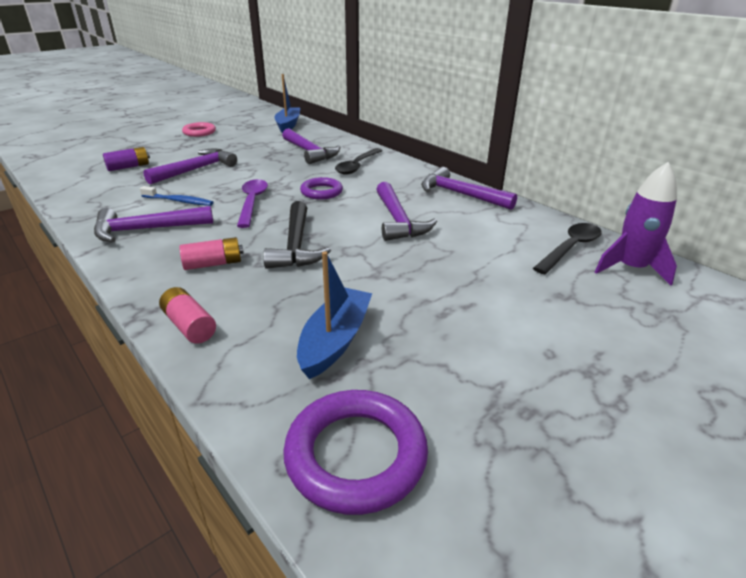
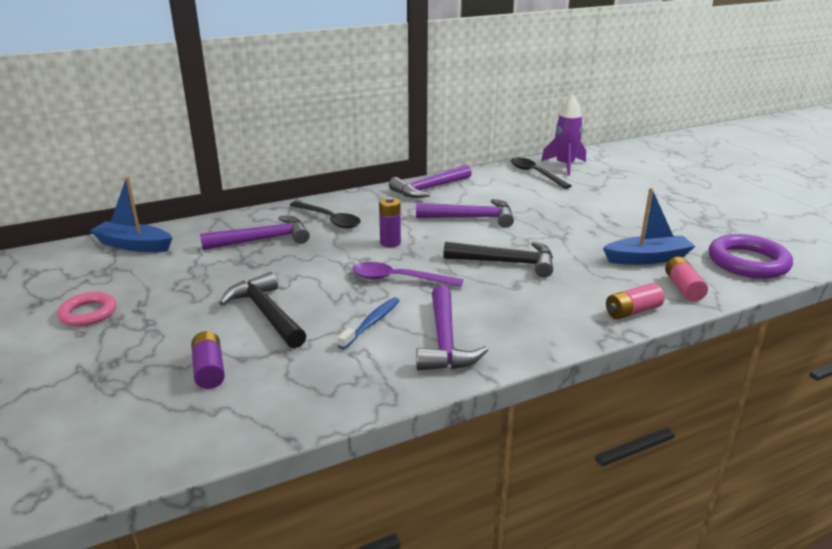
camera: 75 degrees left, 5 degrees down
(196, 170) = (266, 314): purple hammer -> black hammer
(213, 264) = (533, 301): pink battery -> pink battery (683, 288)
(321, 192) = (390, 243): purple ring -> purple battery
(335, 340) = (647, 258): blue boat -> blue boat turned 135 degrees clockwise

